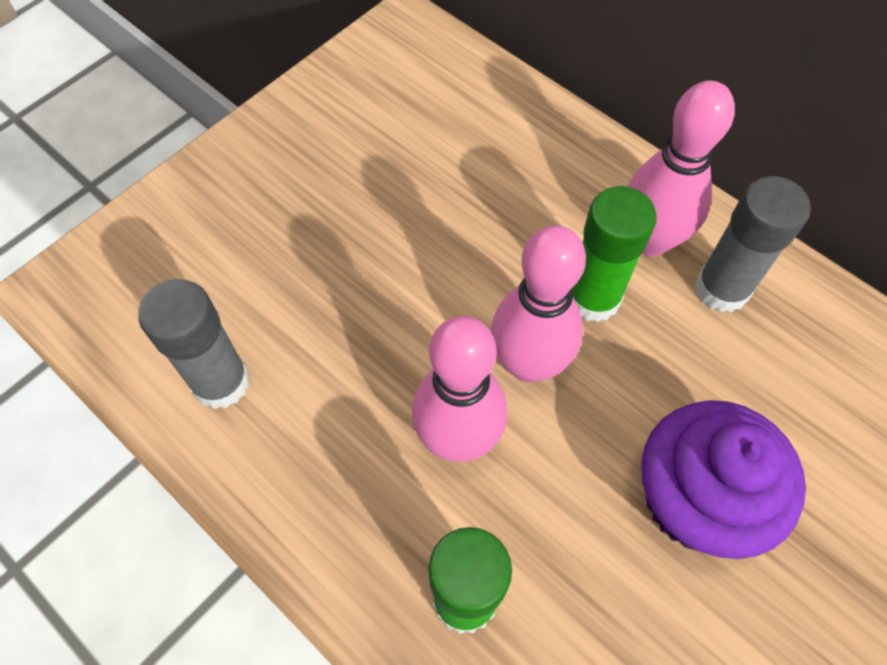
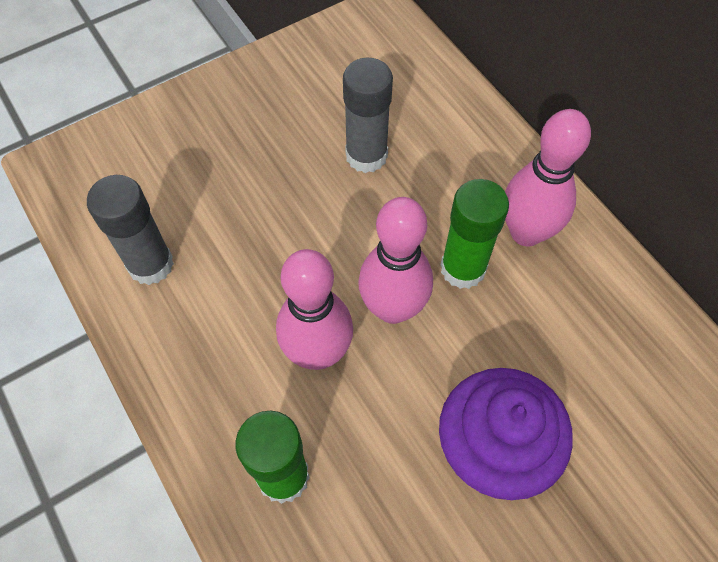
camera: 15 degrees right, 0 degrees up
(721, 289) = (573, 286): grey glue stick -> grey glue stick (366, 155)

